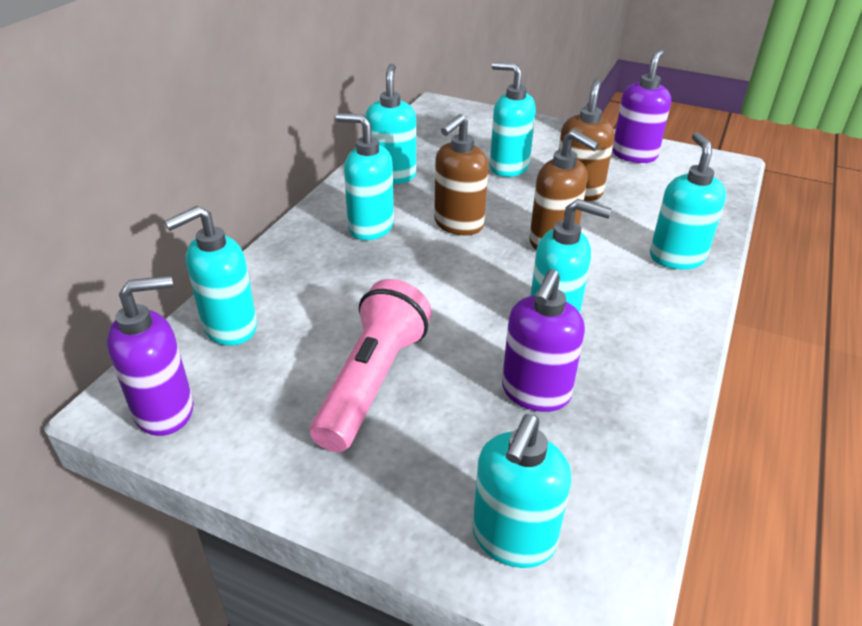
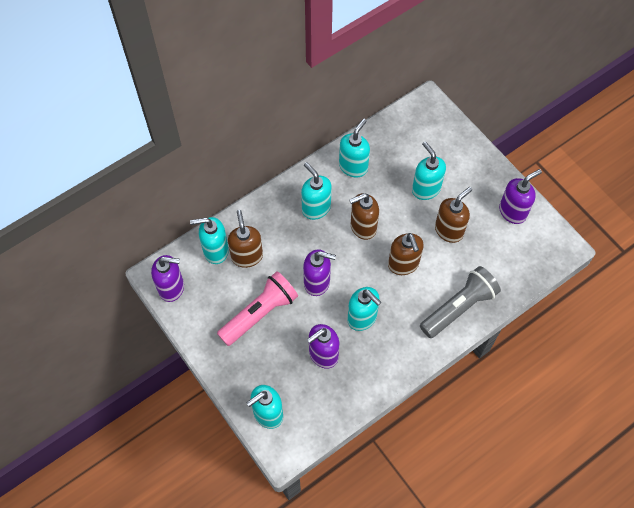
camera: 30 degrees right, 25 degrees up
(294, 315) = (247, 256): none -> brown soap dispenser
(442, 304) = (317, 282): none -> purple soap dispenser
(676, 257) = (459, 307): turquoise soap dispenser -> grey flashlight

